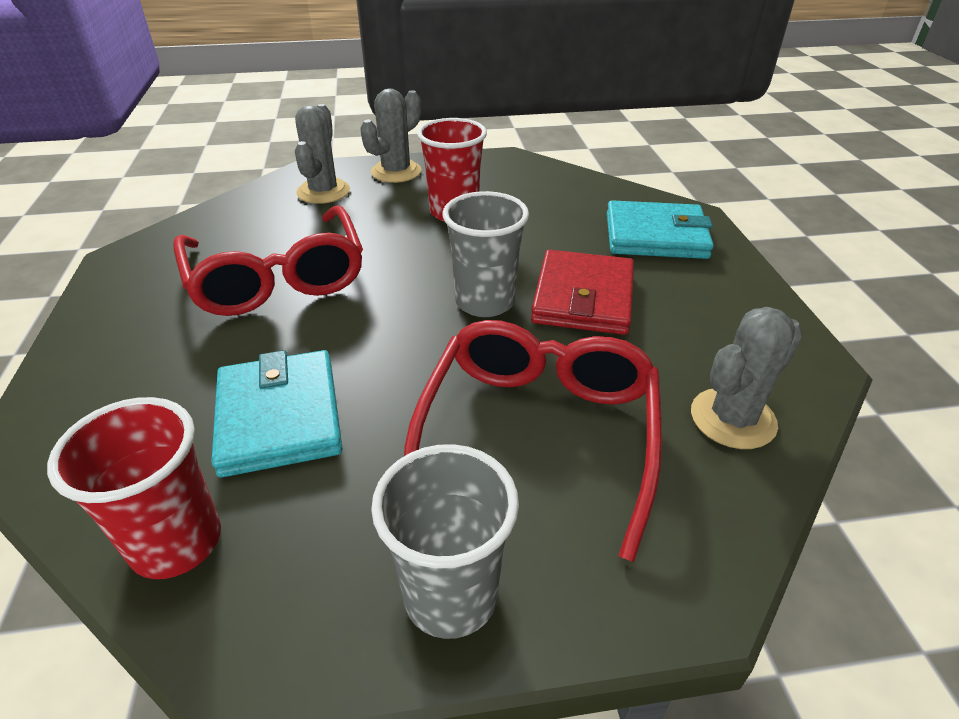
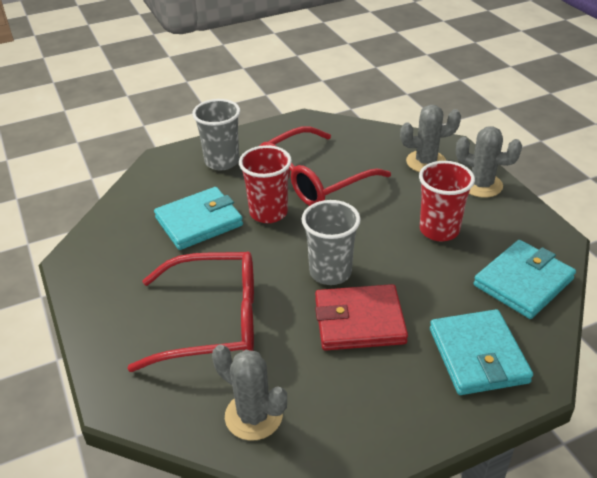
camera: 75 degrees right, 0 degrees up
(176, 542) = (120, 220): red cup -> red cup (268, 213)
(450, 595) = (105, 310): grey cup -> grey cup (222, 161)
(561, 188) = (523, 282): none -> turquoise wallet

